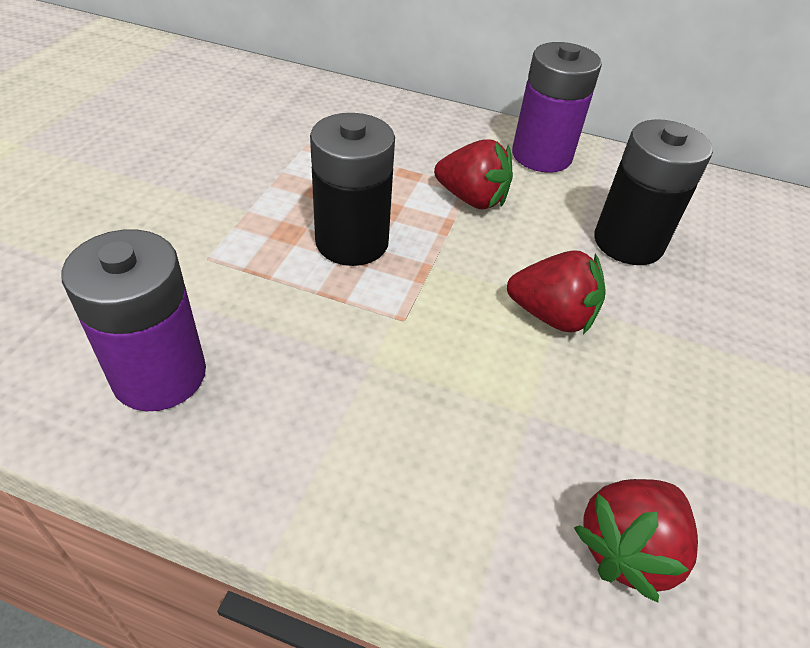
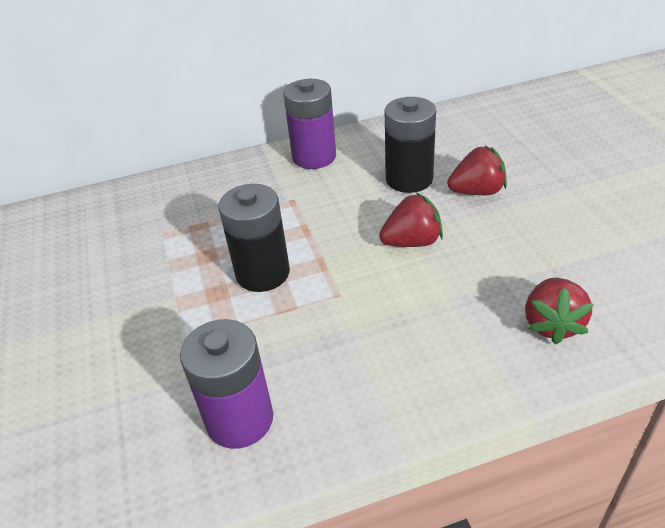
camera: 30 degrees left, 5 degrees down
(472, 199) = (303, 206): red strawberry -> red strawberry (477, 191)

